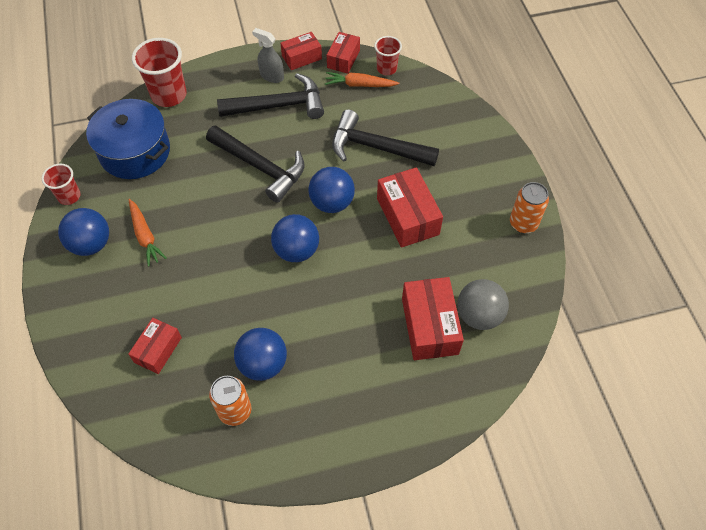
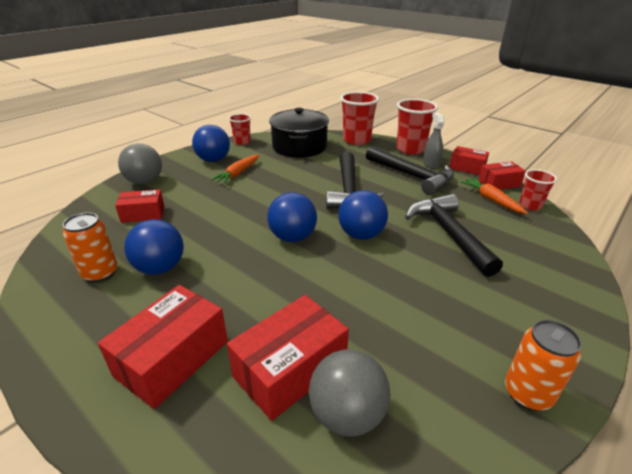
camera: 55 degrees right, 25 degrees down
(85, 327) = (145, 182): none -> grey ball
(135, 152) = (299, 147): blue pot -> black pot
(230, 68) = (410, 149): none -> red cup
(407, 216) = (405, 285): red box -> red box (172, 358)

